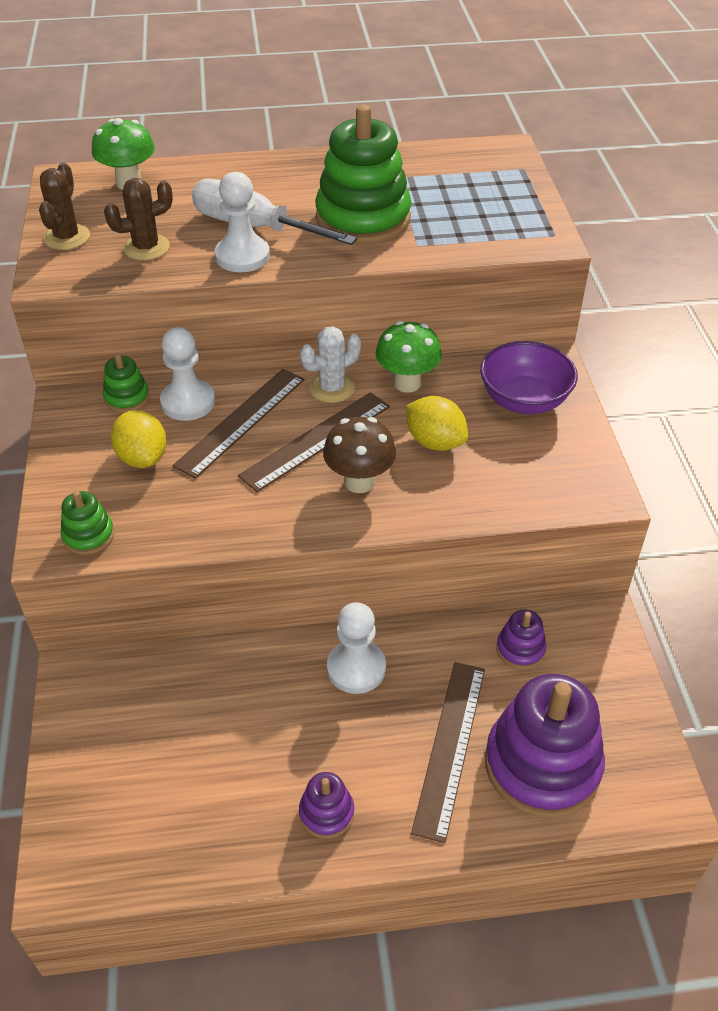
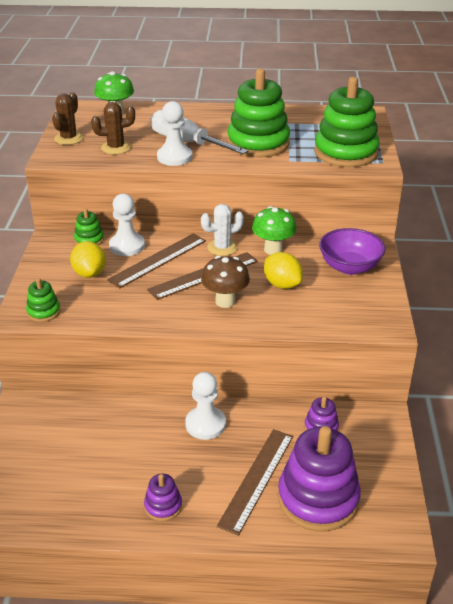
camera: 10 degrees right, 10 degrees down
(496, 223) = (346, 152): none -> green stacking toy

